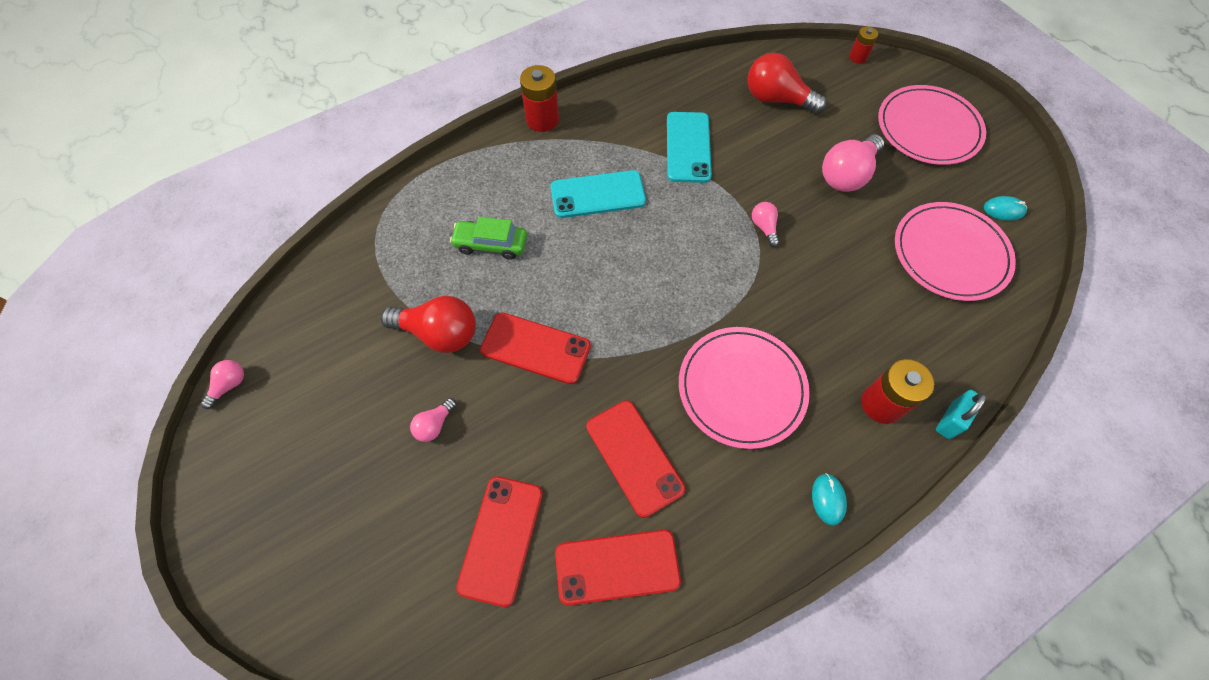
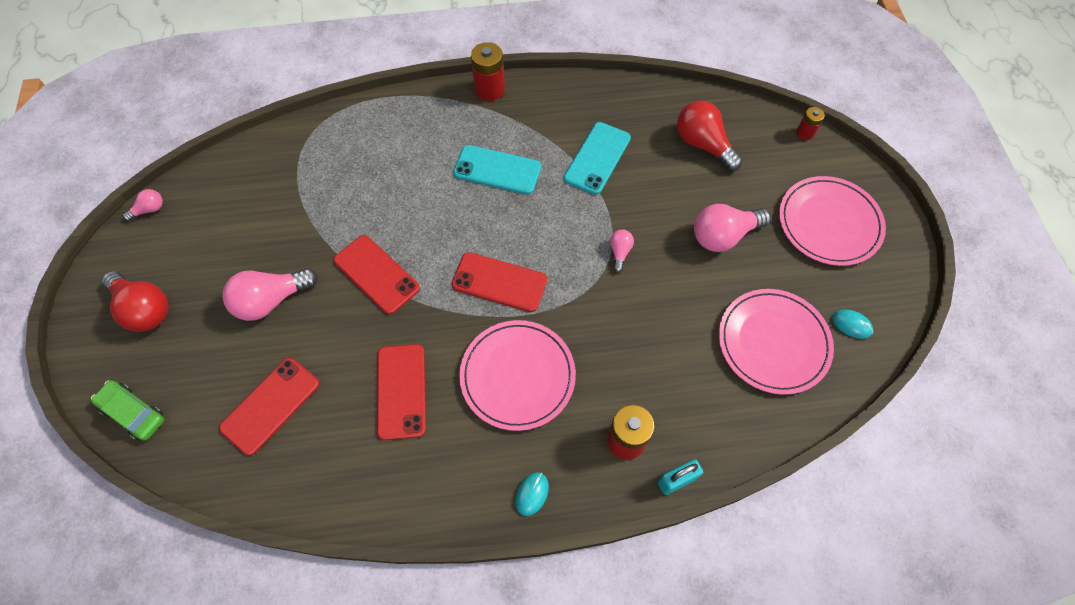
camera: 25 degrees right, 0 degrees up
(435, 425) = (271, 300): pink light bulb -> pink light bulb, size x1.99
(439, 333) = (312, 232): red light bulb -> red light bulb (144, 309)
(491, 244) = (390, 178): green car -> green car (133, 413)
(617, 567) = (340, 465): red phone -> red phone (499, 282)

